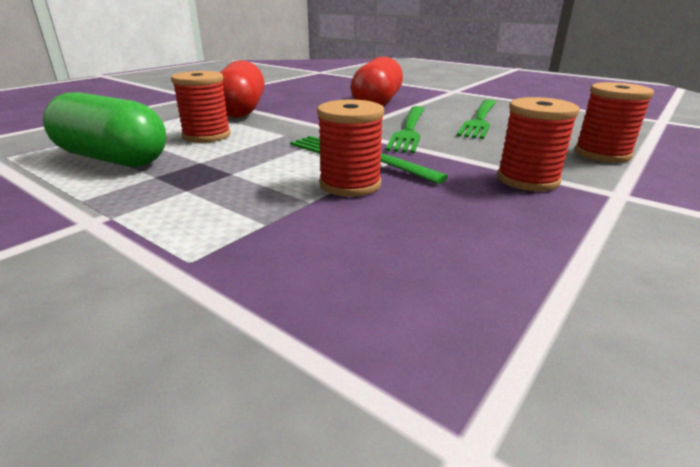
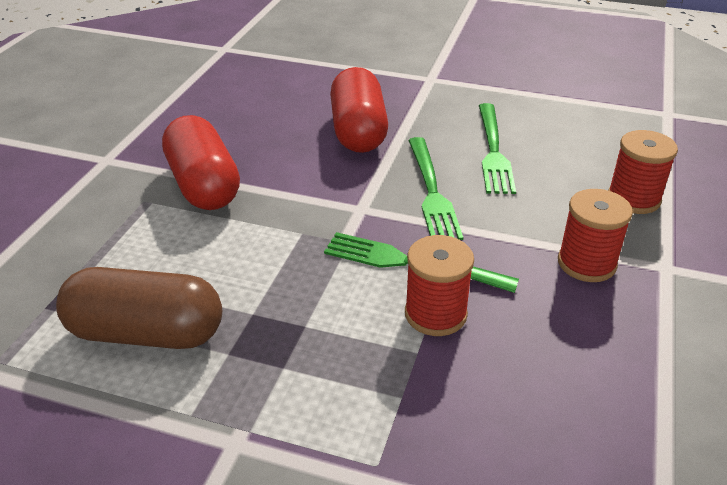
camera: 20 degrees left, 10 degrees up
(113, 158) = (146, 333): green capsule -> brown capsule
(206, 136) = (212, 257): red spool -> none

